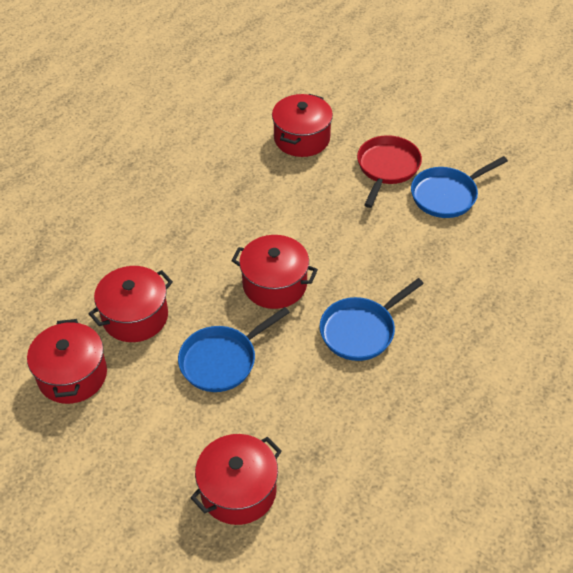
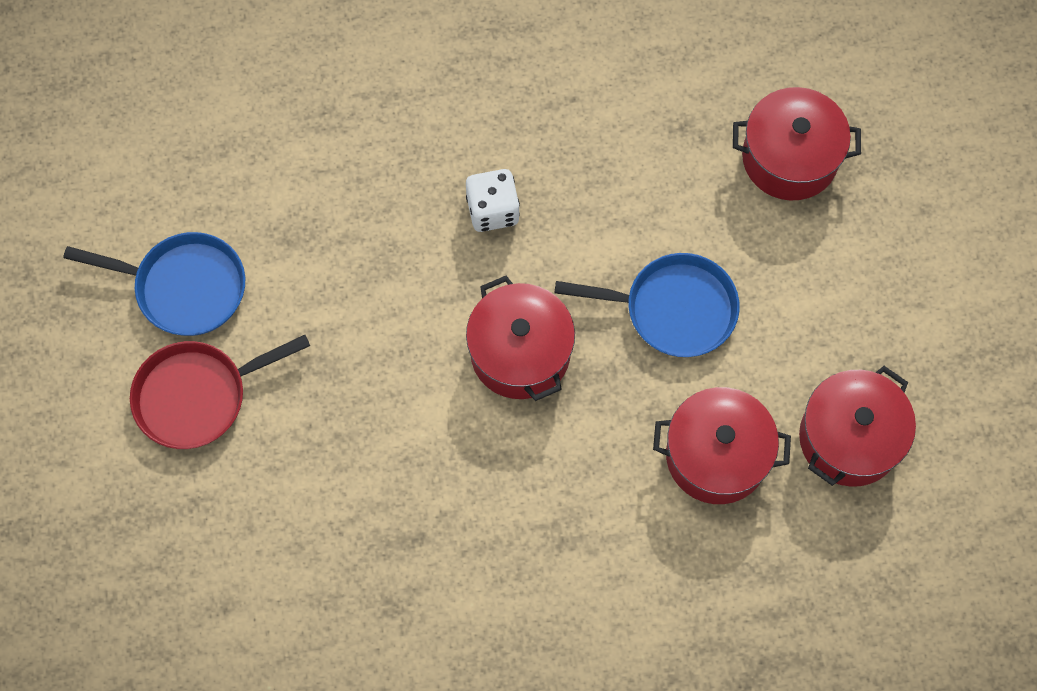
camera: 135 degrees left, 20 degrees up
(302, 138) = (239, 552): red pot -> none
(361, 330) = (493, 210): blue pan -> white dice

